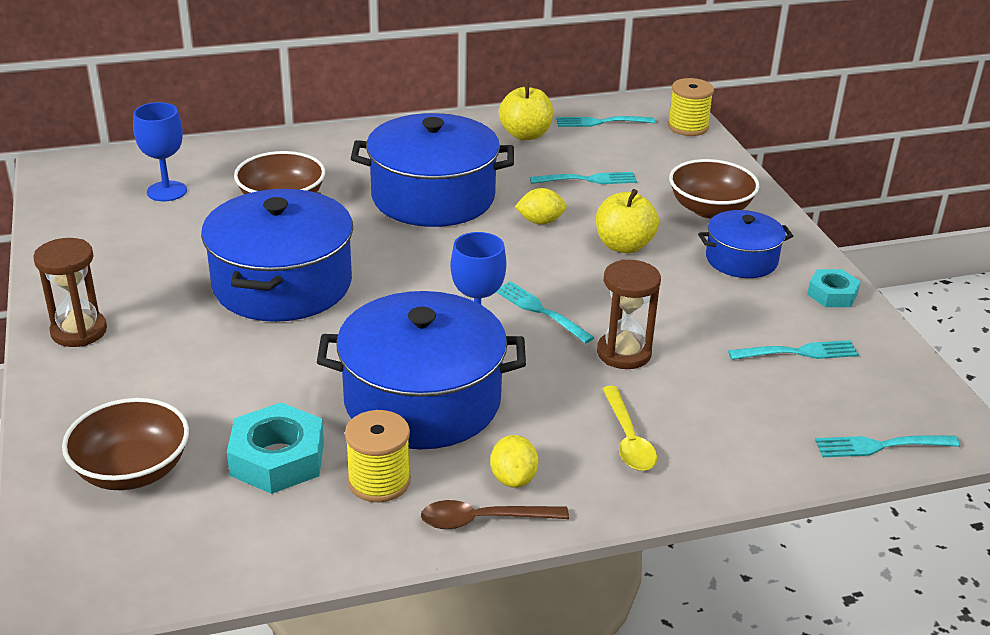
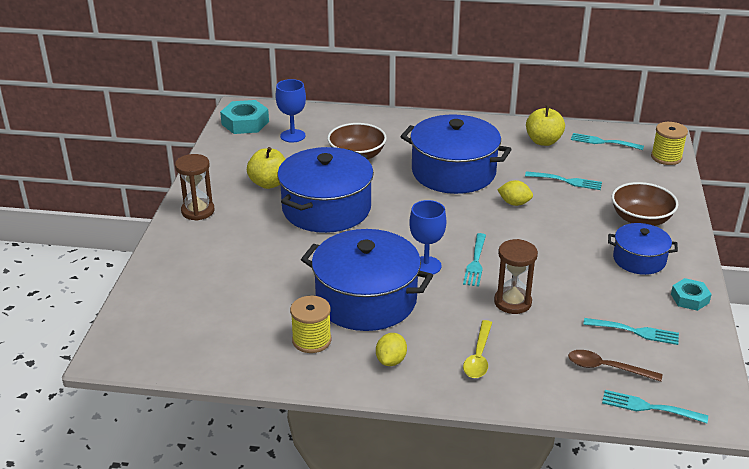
camera: 25 degrees right, 0 degrees up
(132, 470) = (182, 297): brown bowl -> none
(277, 458) = (263, 312): turquoise nut -> turquoise nut (245, 123)
(483, 520) = (358, 379): brown spoon -> brown spoon (606, 368)
(540, 311) = (475, 262): turquoise fork -> turquoise fork turned 150 degrees counterclockwise
(624, 246) = (561, 232): yellow apple -> yellow apple (269, 183)

